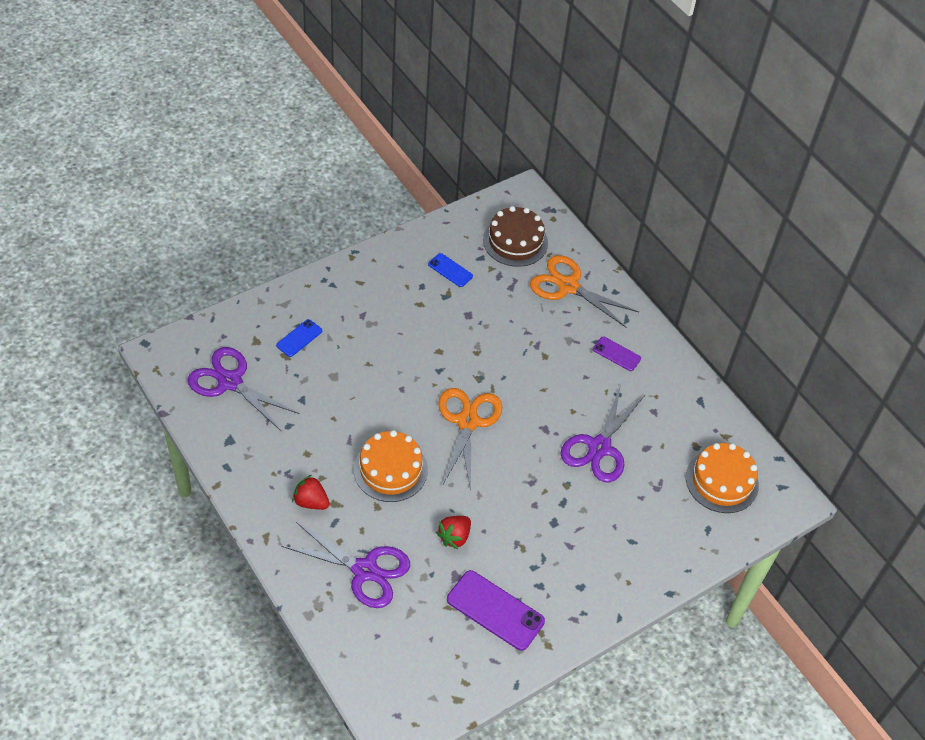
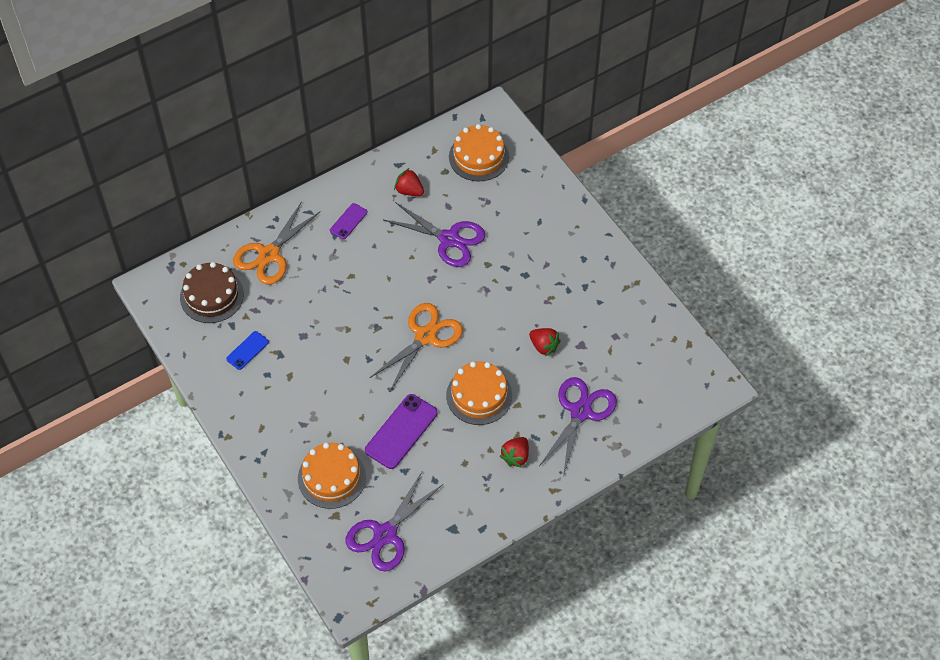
camera: 85 degrees left, 5 degrees up
(299, 338) = (331, 477): blue phone -> orange cake
(467, 422) = (425, 336): orange scissors -> orange scissors turned 120 degrees clockwise
(495, 610) = (610, 317): purple phone -> purple phone (401, 431)
(664, 410) = (409, 191): none -> red strawberry

